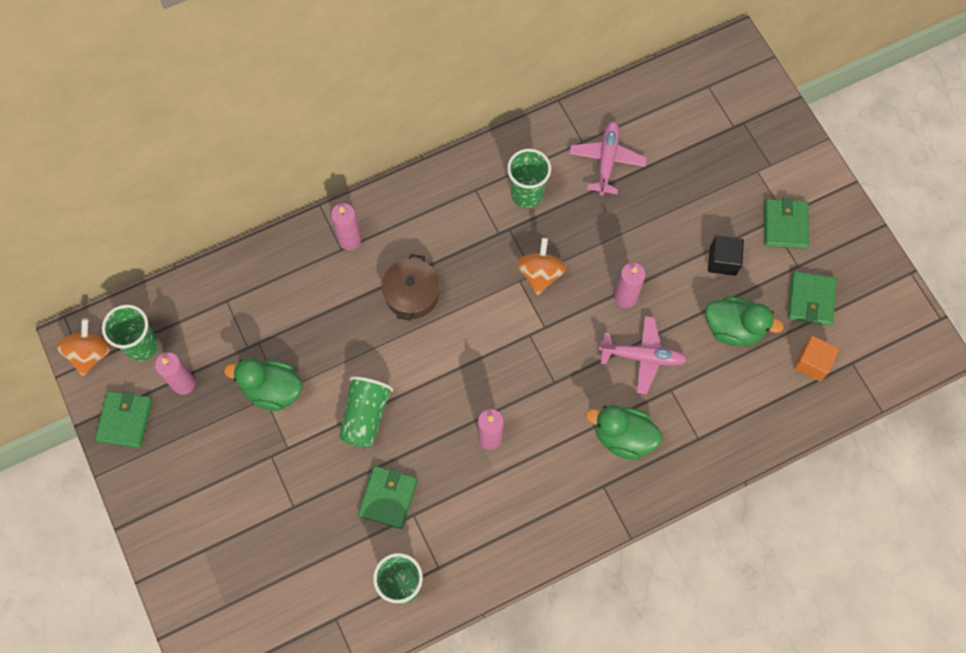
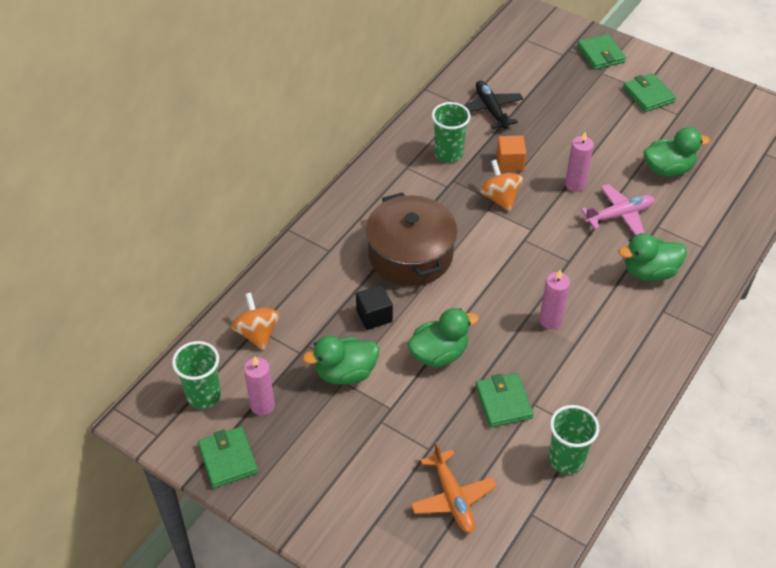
camera: 30 degrees left, 20 degrees down
(90, 354) = (158, 424): orange spinning top -> orange spinning top (257, 333)
(281, 565) = (452, 498): none -> orange plane
(350, 240) = (331, 241): pink candle -> none
(365, 416) = (439, 354): green cup -> green duck
(411, 294) = (410, 254): brown pot -> brown pot, size x1.67
(607, 161) = (491, 109): pink plane -> black plane
(723, 261) = (624, 133): black cube -> black cube (374, 316)
(811, 300) = (704, 129): green wallet -> green wallet (600, 54)
(812, 363) = (738, 165): orange cube -> orange cube (510, 162)

